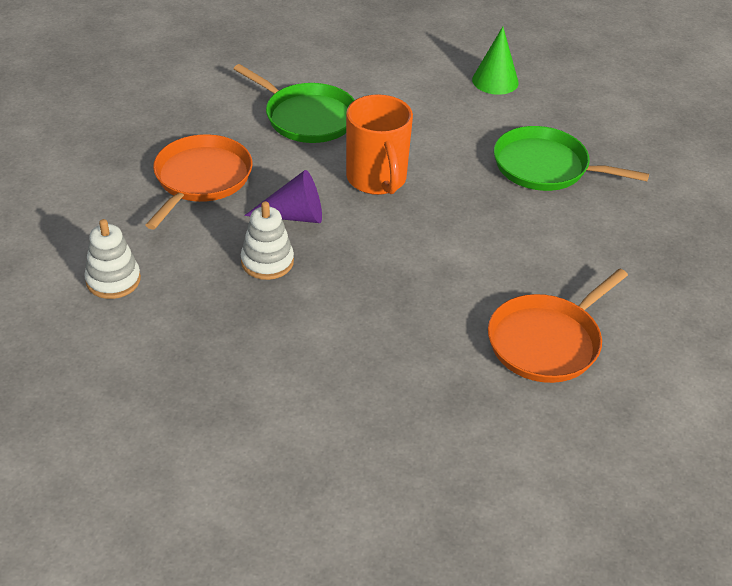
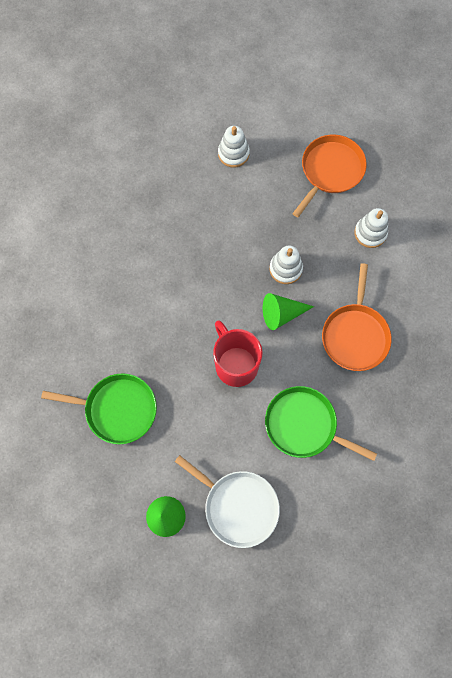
camera: 170 degrees right, 30 degrees up
(294, 216) = (282, 314): purple cone -> green cone
(295, 436) = (233, 153): none -> white stacking toy
(377, 180) = (235, 364): orange mug -> red mug
(409, 75) = (238, 506): none -> white pan
(547, 341) = (108, 244): orange pan -> orange pan (330, 171)

